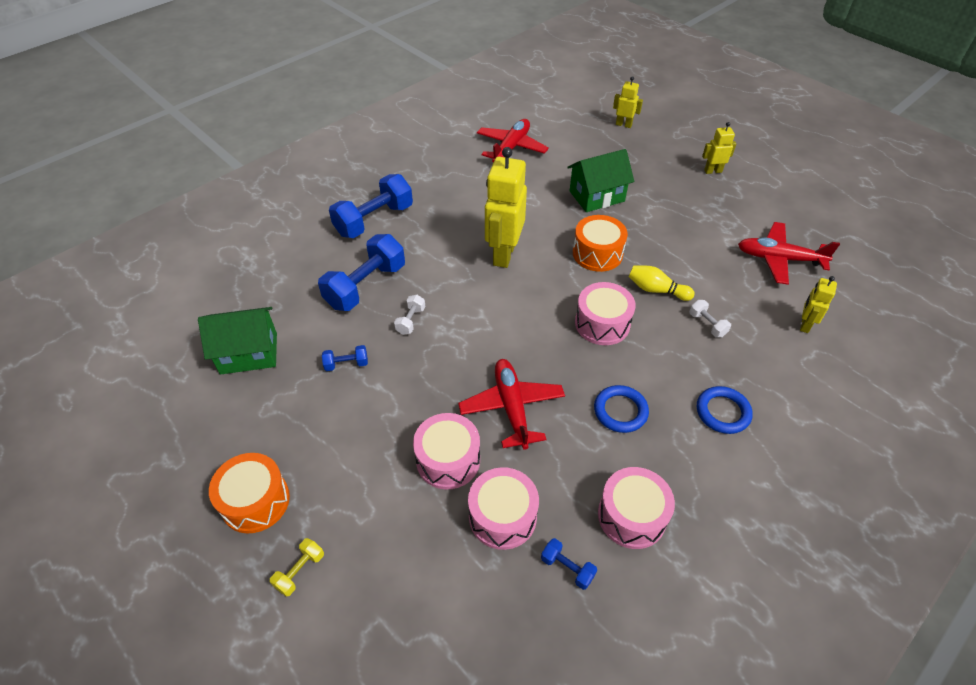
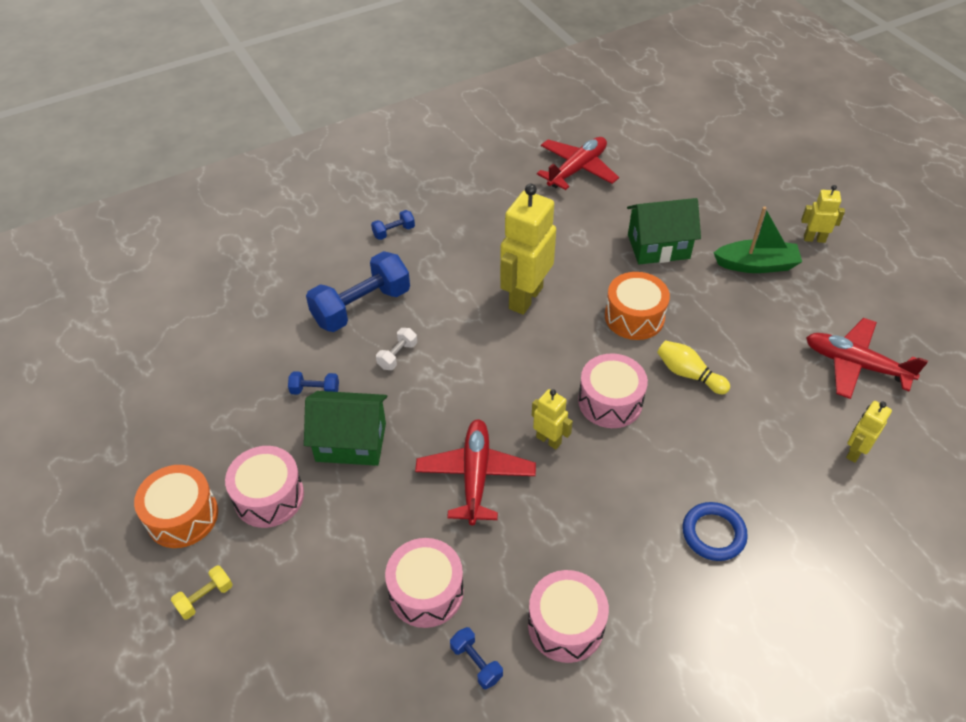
camera: 15 degrees right, 0 degrees up
(249, 353) = (219, 358): green house -> green house (351, 442)
(374, 220) = (394, 232): blue dumbbell -> blue dumbbell, size x0.45
(448, 460) = (388, 518): pink drum -> pink drum (269, 496)
(620, 411) = (595, 506): blue ring -> none
(623, 125) = (724, 161): yellow robot -> yellow robot (548, 440)
(677, 197) = (756, 265): none -> green boat
(707, 324) = (734, 427): white dumbbell -> none

